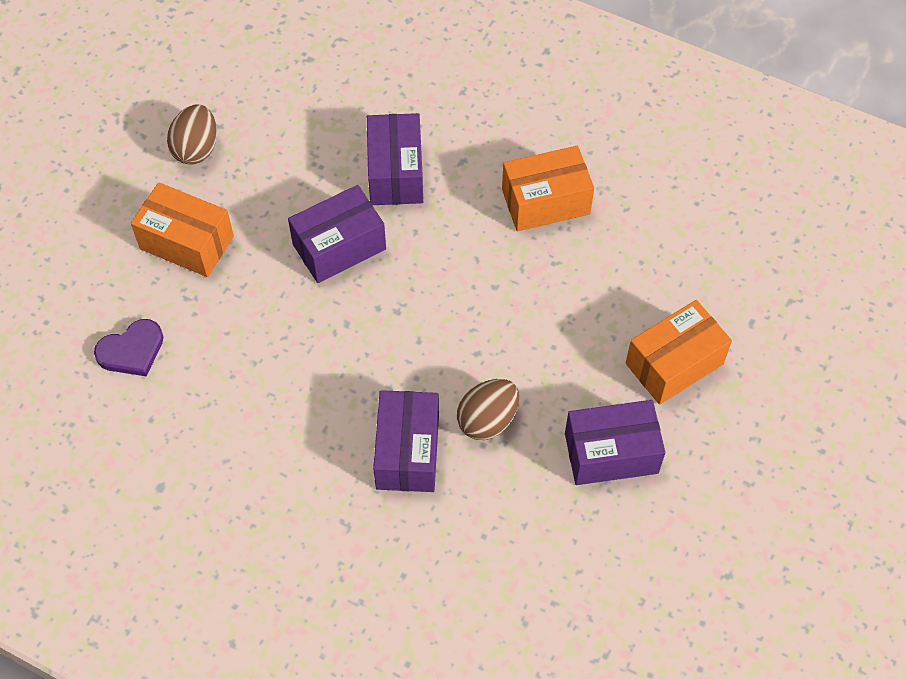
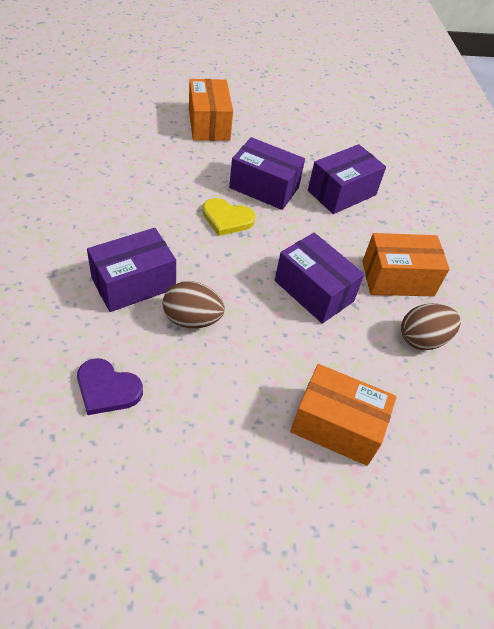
camera: 50 degrees right, 10 degrees down
(132, 350) = (118, 129): purple heart -> purple heart (107, 389)
(196, 148) = (274, 106): brown egg -> brown egg (422, 339)
(366, 312) = (227, 219): none -> yellow heart
(545, 202) = (397, 278): orange box -> orange box turned 45 degrees counterclockwise
(611, 453) = (219, 416): purple box -> purple box (313, 291)

